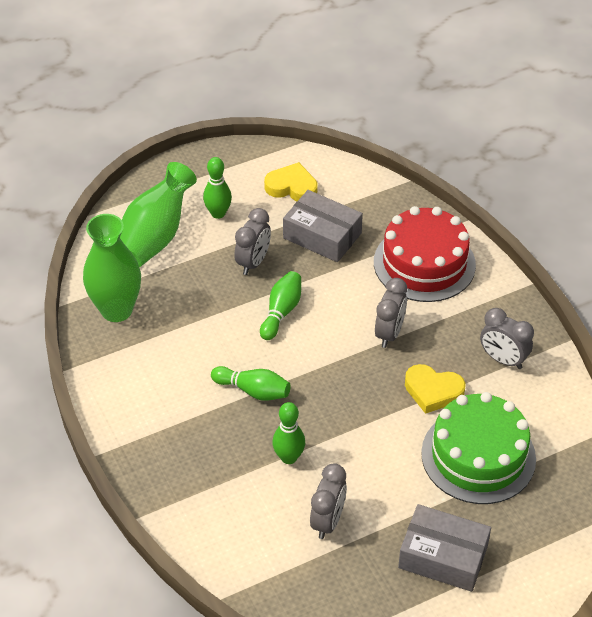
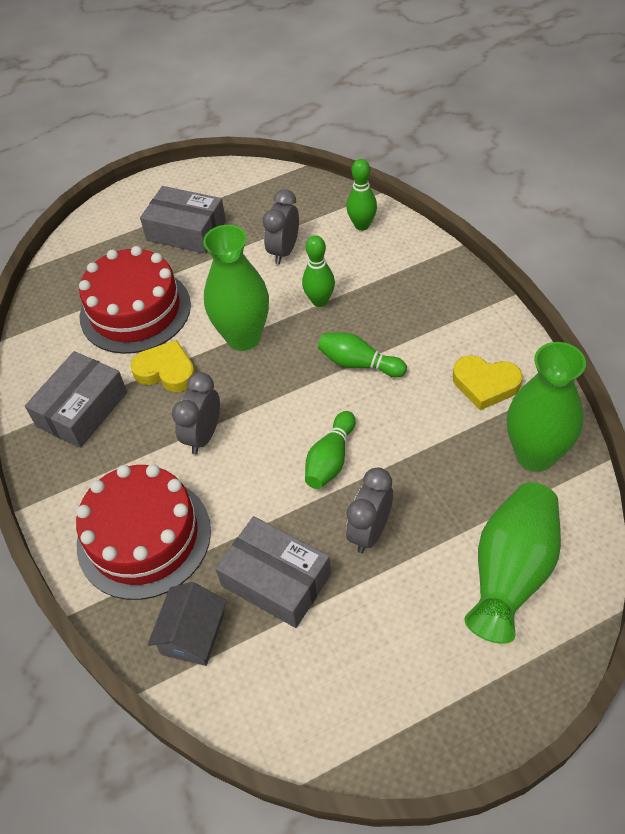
camera: 175 degrees left, 5 degrees up
(218, 213) = (427, 617): green bowling pin -> green bowling pin (362, 225)
(292, 187) = (319, 674): yellow heart -> yellow heart (485, 384)
(363, 421) = (243, 337): none -> green vase
(377, 208) = (193, 634): none -> grey house
(478, 456) = (135, 310): green cake -> red cake
(503, 359) = (82, 409): grey clock -> grey box

